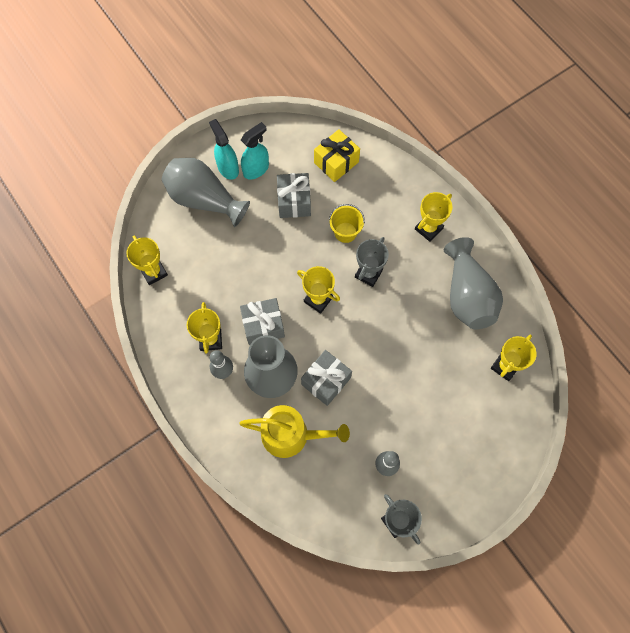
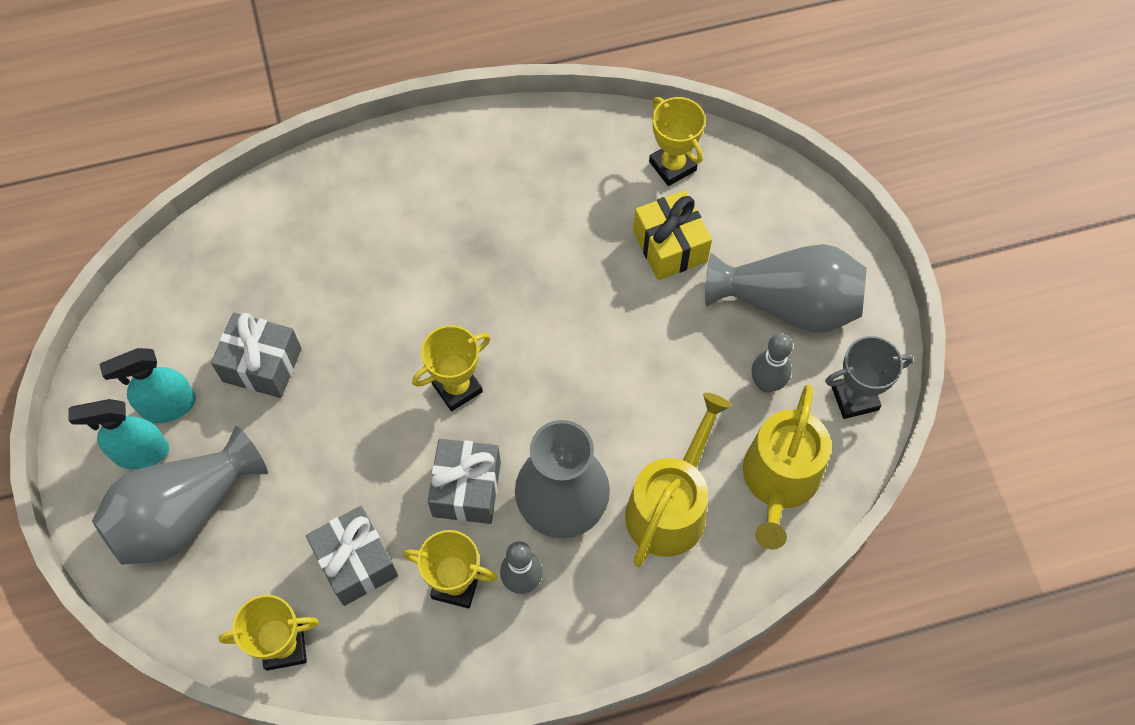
camera: 70 degrees left, 5 degrees down
(256, 169) = (168, 406): turquoise spray bottle -> turquoise spray bottle turned 90 degrees counterclockwise
(326, 381) = (600, 423): grey gift -> grey gift (356, 562)
(328, 491) = (779, 481): none -> yellow watering can
(336, 162) = (222, 274): yellow gift -> yellow gift (670, 246)
(345, 232) = (357, 305): yellow bucket -> none
(368, 273) = (445, 296): grey trophy -> none
(428, 229) = (408, 183): yellow trophy -> none
(467, 295) = (542, 172): grey vase -> grey vase (788, 304)

